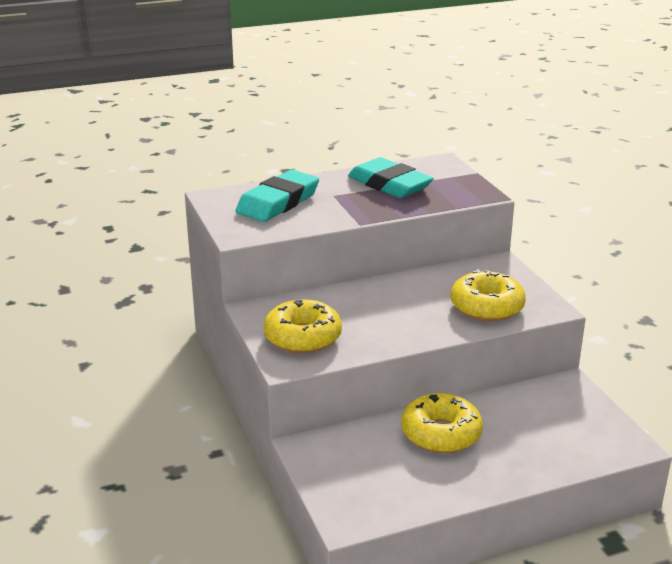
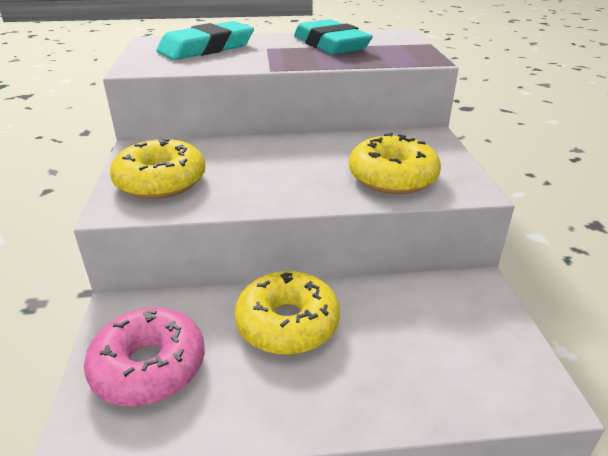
camera: 15 degrees right, 5 degrees up
(359, 477) = (149, 367): none -> pink donut

